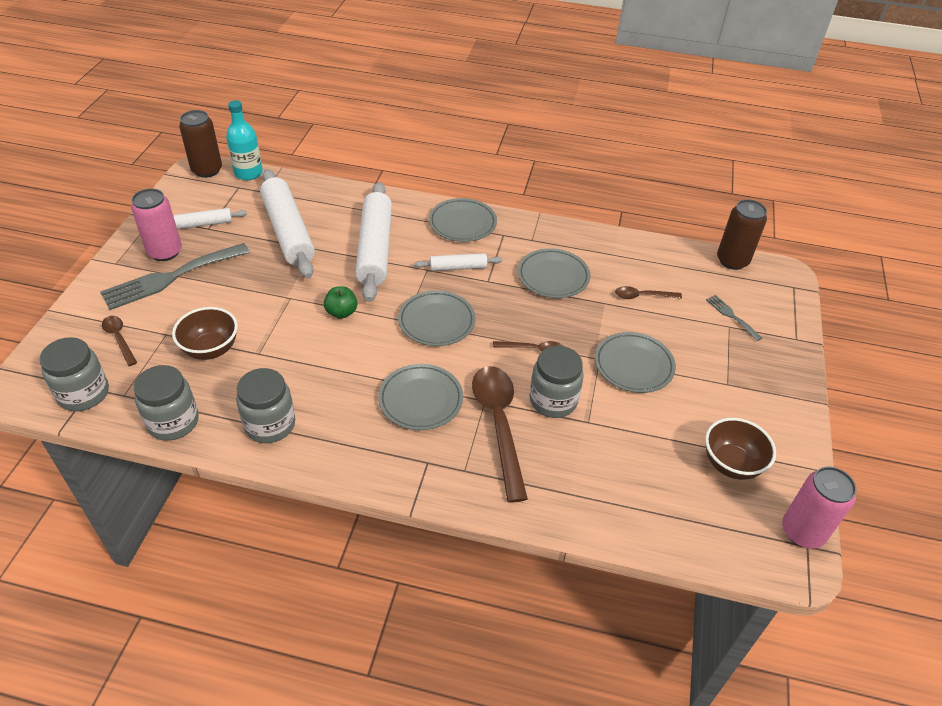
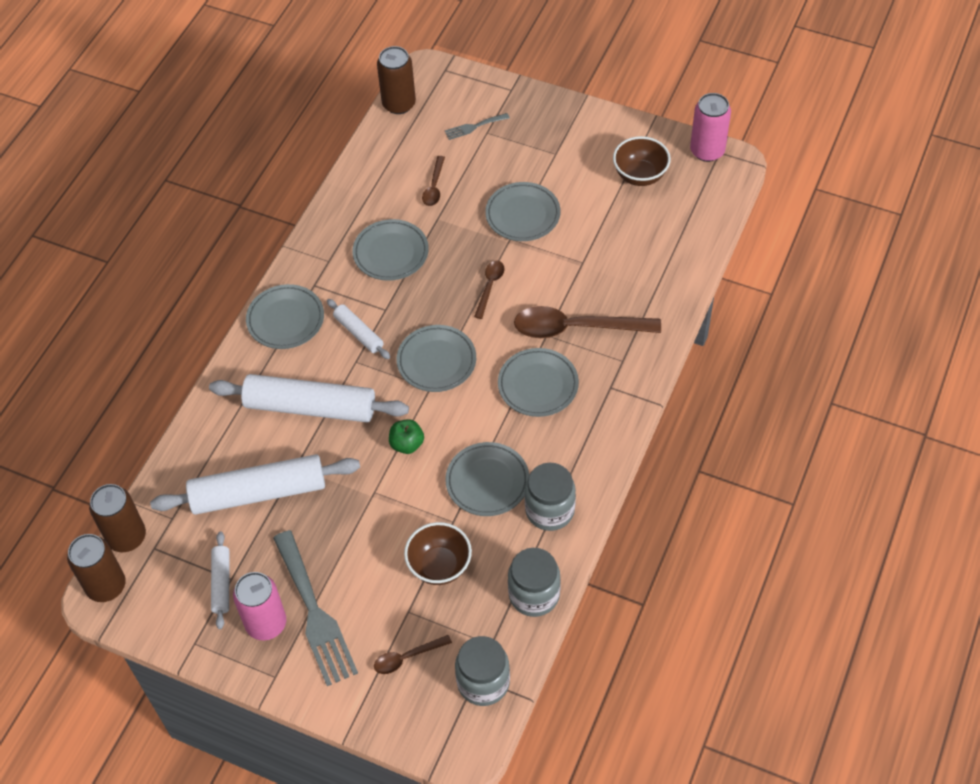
camera: 75 degrees left, 10 degrees up
(248, 173) = (126, 537): turquoise bottle -> brown can
(303, 373) = (487, 481): none -> grey plate
(458, 267) = (359, 333): white rolling pin -> white rolling pin turned 45 degrees counterclockwise
(553, 401) = (555, 283): grey jar -> none

